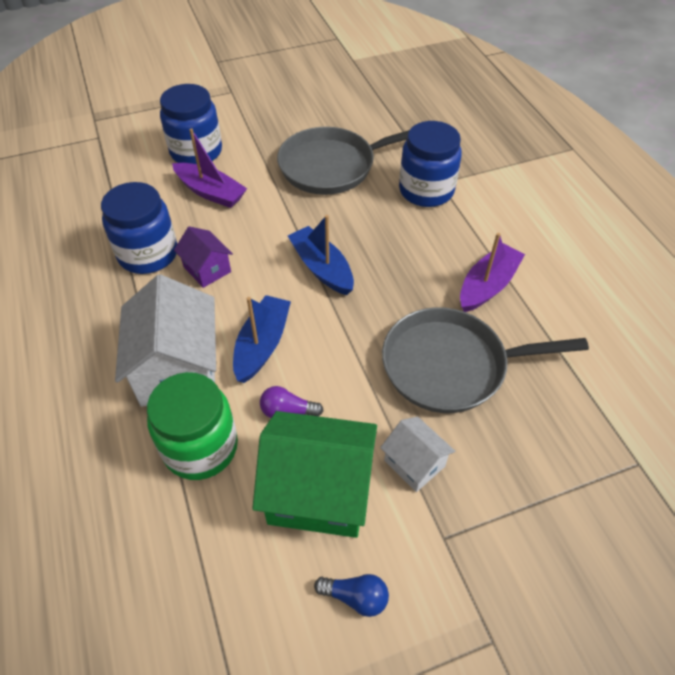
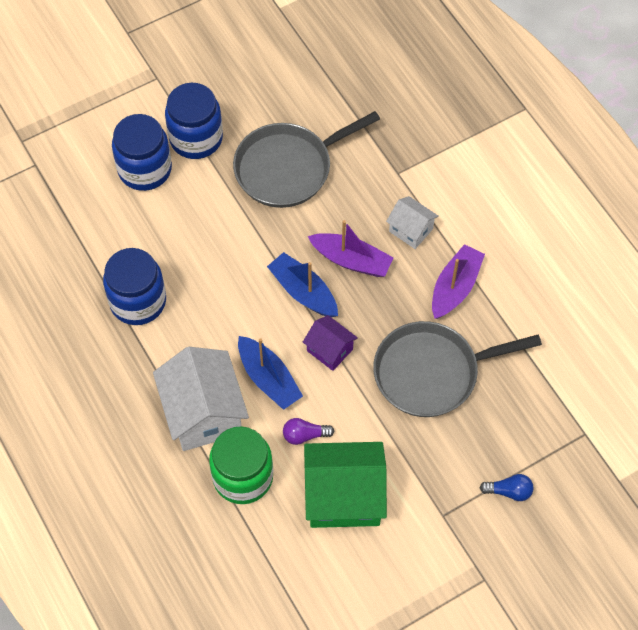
camera: 10 degrees left, 10 degrees up
(207, 269) = (198, 309): purple house -> purple house (329, 350)
(211, 192) = (175, 219): purple boat -> purple boat (351, 260)
(262, 345) = (268, 378): blue boat -> blue boat turned 135 degrees clockwise
(355, 597) = (386, 567): blue light bulb -> blue light bulb (509, 491)
(414, 463) = (413, 462): white house -> white house (411, 230)
(426, 190) = (386, 185): blue jar -> blue jar (196, 138)

